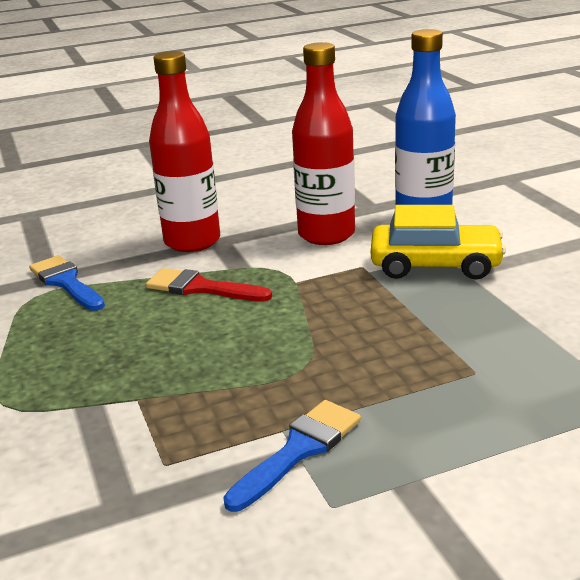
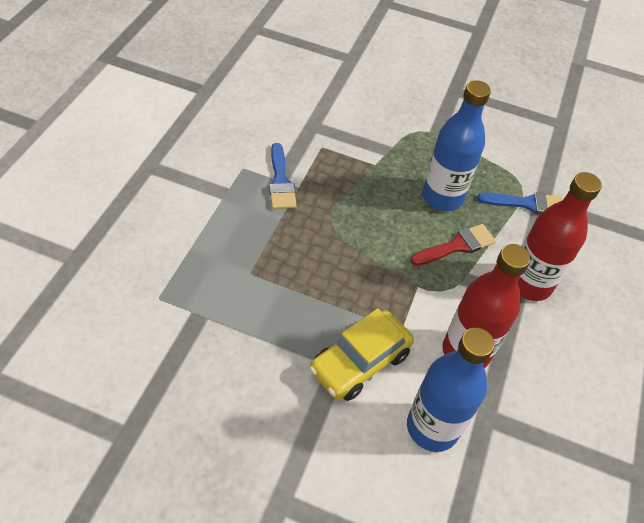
camera: 125 degrees right, 25 degrees up
(132, 327) = (442, 197): none -> blue bottle

